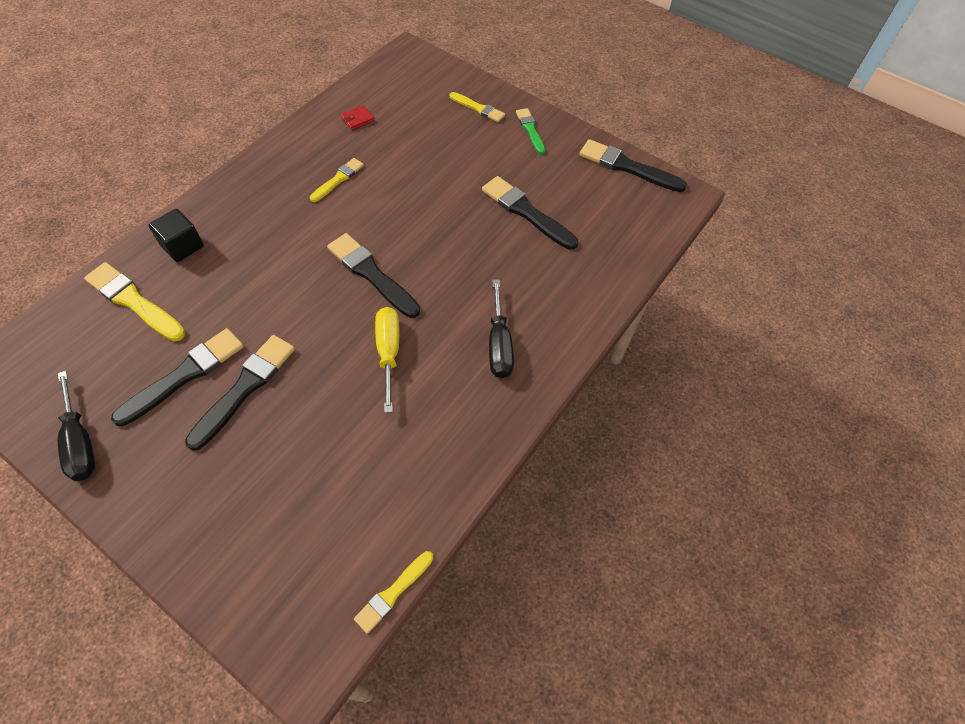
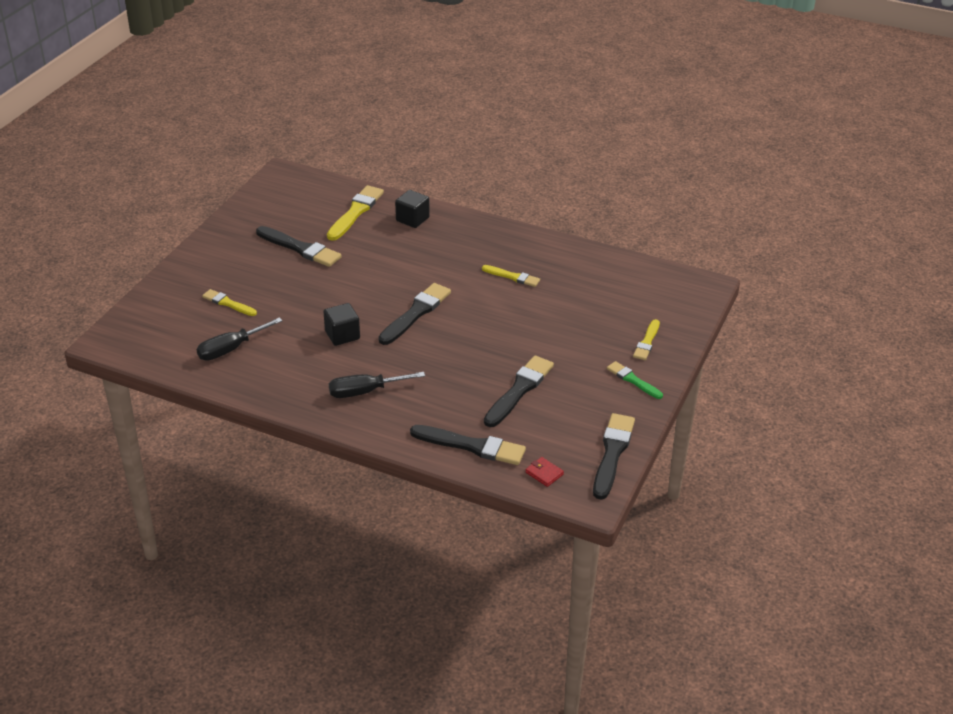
camera: 80 degrees right, 20 degrees down
(80, 442) = (242, 222): black screwdriver -> black screwdriver (230, 349)
(244, 388) = (295, 275): black brush -> black brush (471, 446)
(357, 119) = (592, 273): red wallet -> red wallet (544, 473)
(388, 352) = (342, 335): yellow screwdriver -> black cube
(393, 592) = (154, 370): yellow brush -> yellow brush (228, 303)
(530, 130) = (633, 380): green brush -> green brush turned 105 degrees counterclockwise

